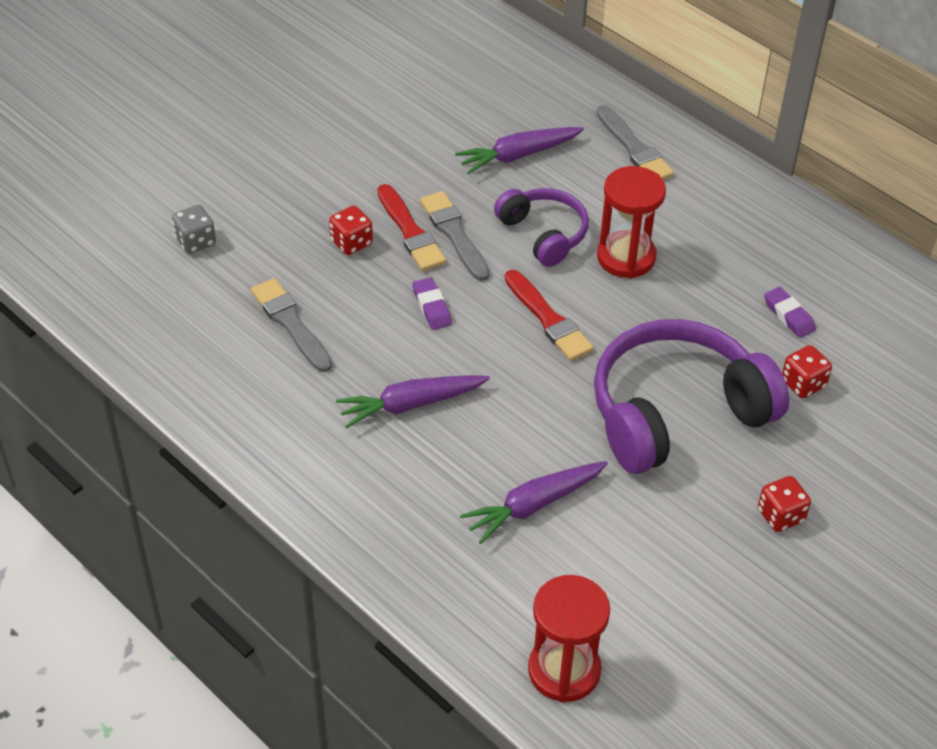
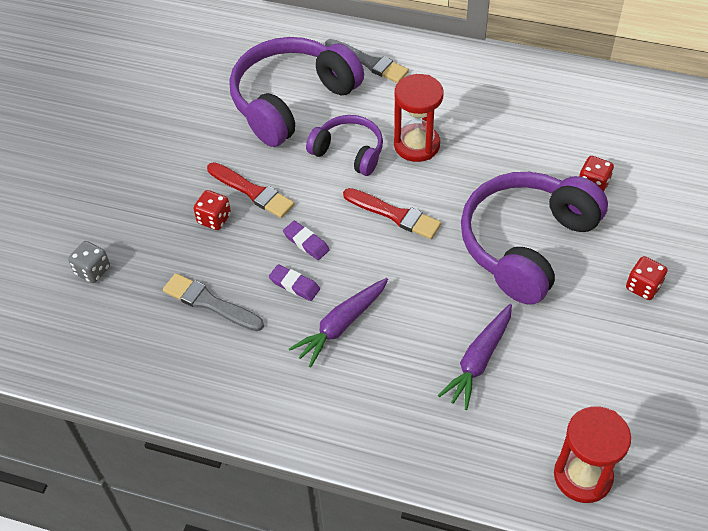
camera: 25 degrees left, 5 degrees up
(454, 234) = (285, 179): grey brush -> none
(518, 155) = (291, 101): purple carrot -> purple headphones
(789, 315) = (551, 140): purple eraser -> purple eraser (294, 285)

